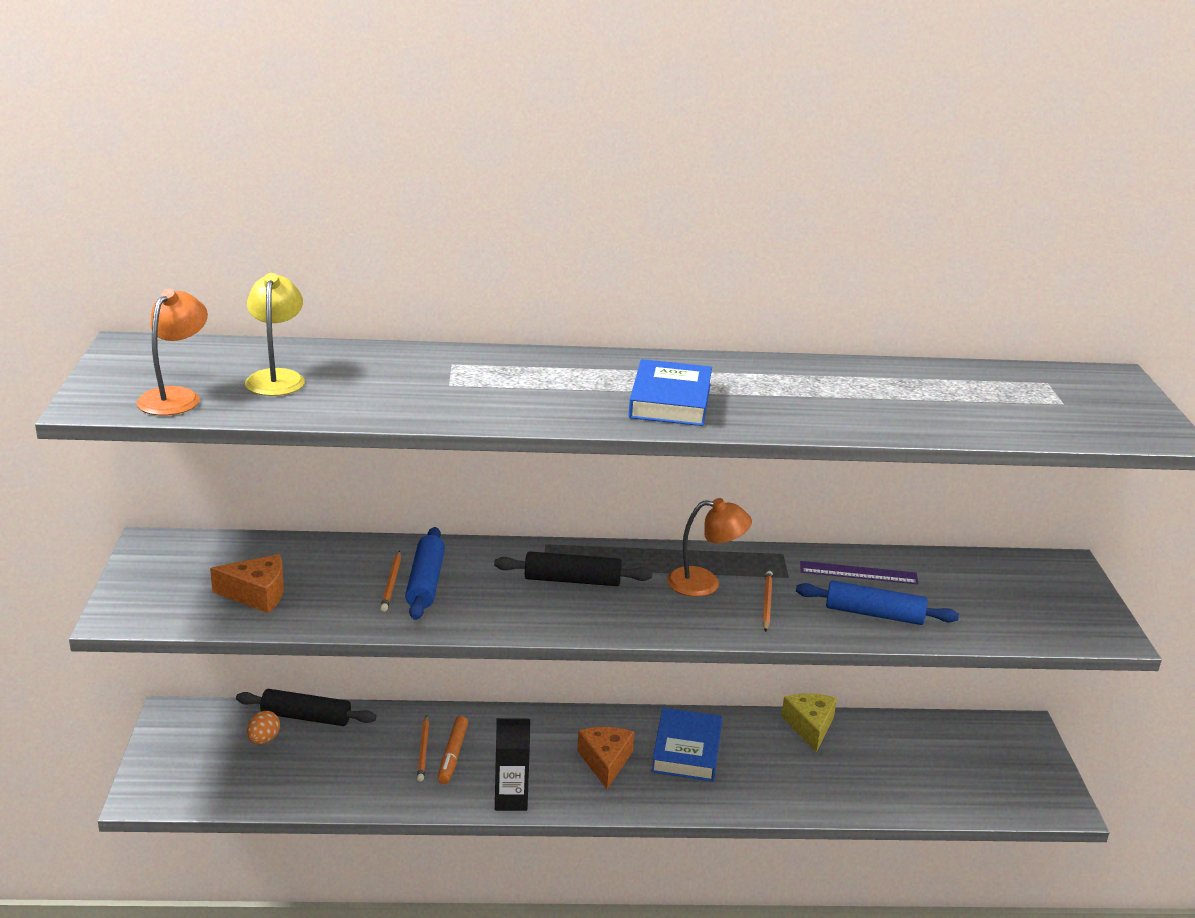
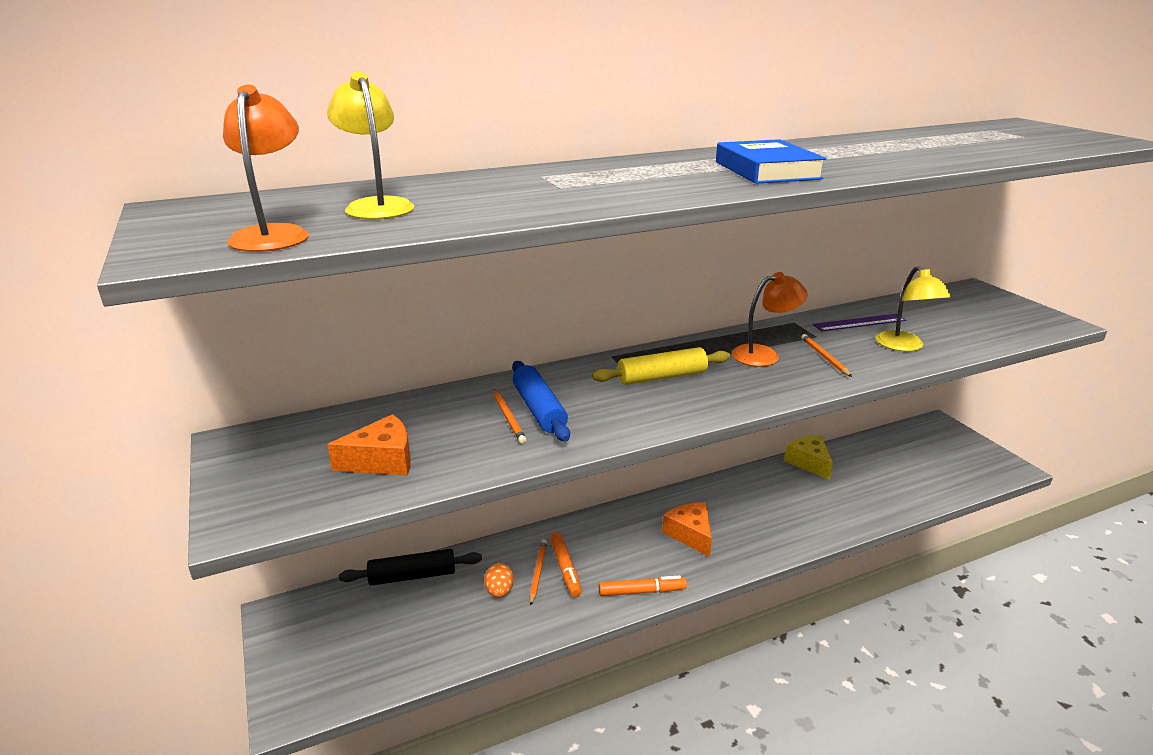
camera: 20 degrees left, 0 degrees up
(263, 740) = (384, 610): orange egg -> orange egg (499, 591)
(423, 750) = (537, 572): orange pencil -> orange pencil turned 150 degrees counterclockwise
(511, 799) = (641, 591): black carton -> orange marker
(572, 580) = (662, 377): black rolling pin -> yellow rolling pin
(687, 750) = (742, 506): blue book -> none
(874, 614) = (904, 346): blue rolling pin -> yellow lamp

